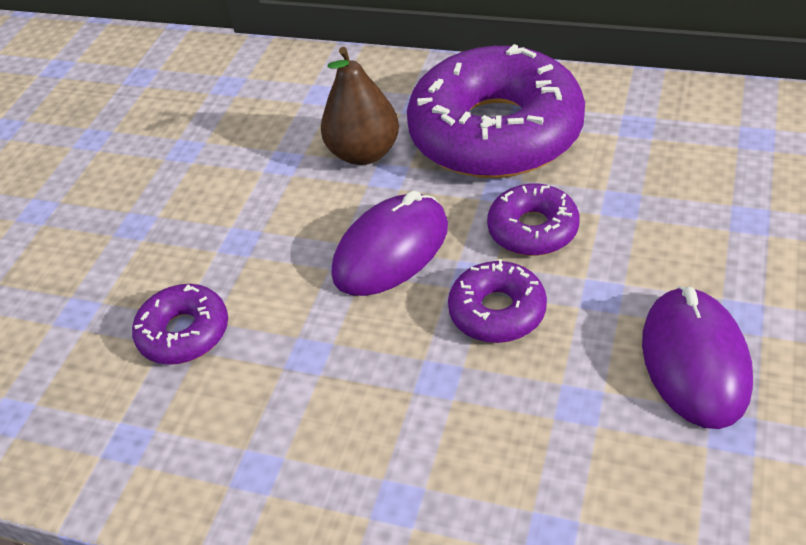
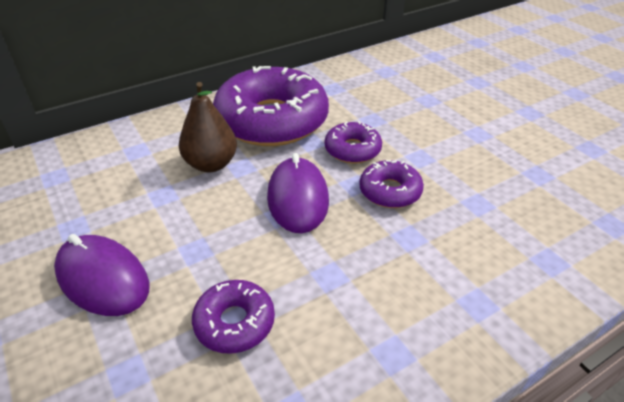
camera: 55 degrees left, 5 degrees down
(695, 361) = (489, 159): purple mouse -> purple mouse (103, 279)

